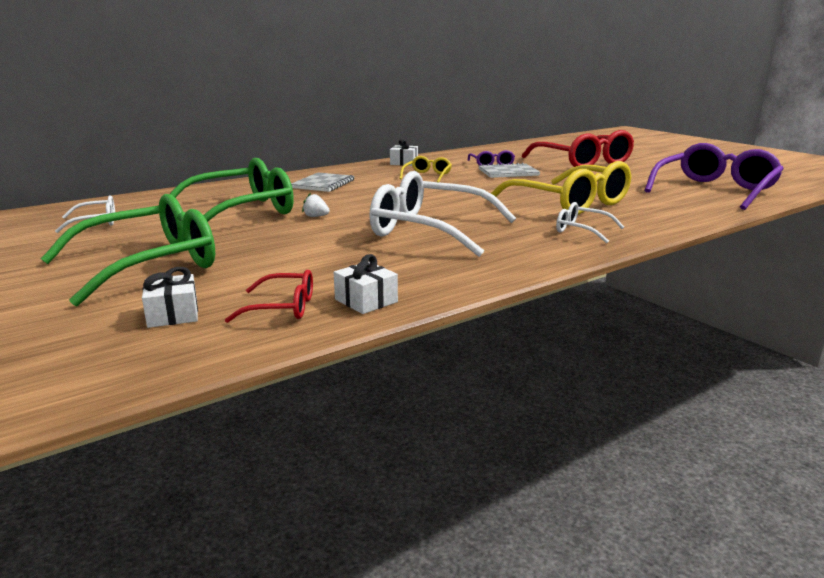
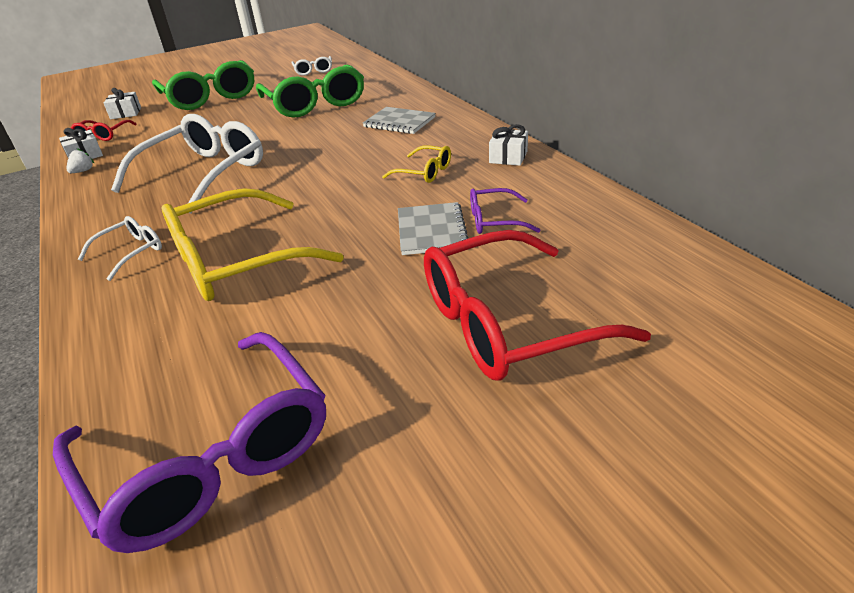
camera: 100 degrees right, 15 degrees up
(316, 216) = (281, 128): white strawberry -> white strawberry (83, 171)

